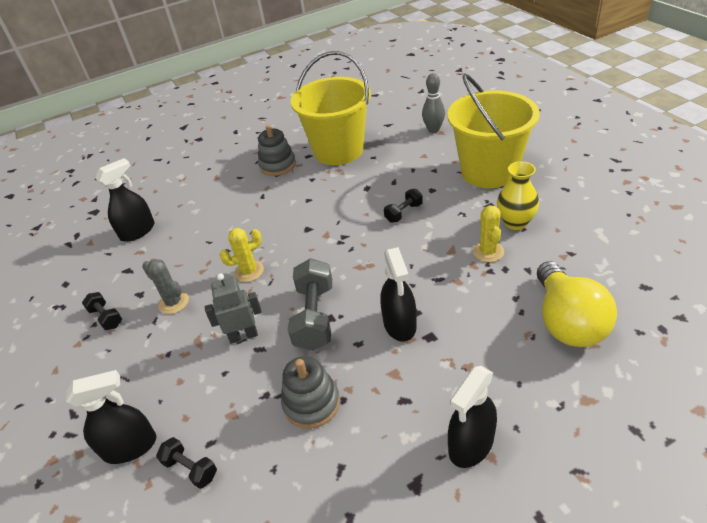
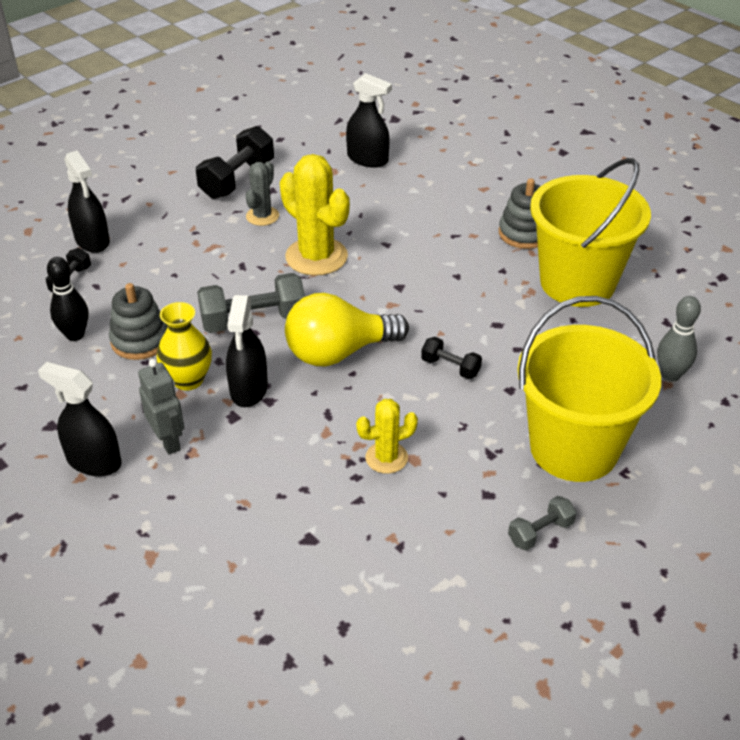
camera: 70 degrees right, 0 degrees up
(106, 317) = (237, 179): black dumbbell -> black dumbbell, size x1.86
(243, 336) = (222, 275): grey robot -> grey robot (168, 441)
(249, 271) = (316, 257): yellow cactus -> yellow cactus, size x1.79
(282, 463) = (75, 335): none -> black bowling pin
(399, 324) = (249, 389): black spray bottle -> black spray bottle turned 60 degrees counterclockwise
(515, 222) = (455, 484): yellow vase -> yellow vase (188, 380)
(558, 193) = (540, 532): none -> grey dumbbell
(567, 321) = (268, 539): yellow light bulb -> yellow light bulb (338, 352)

